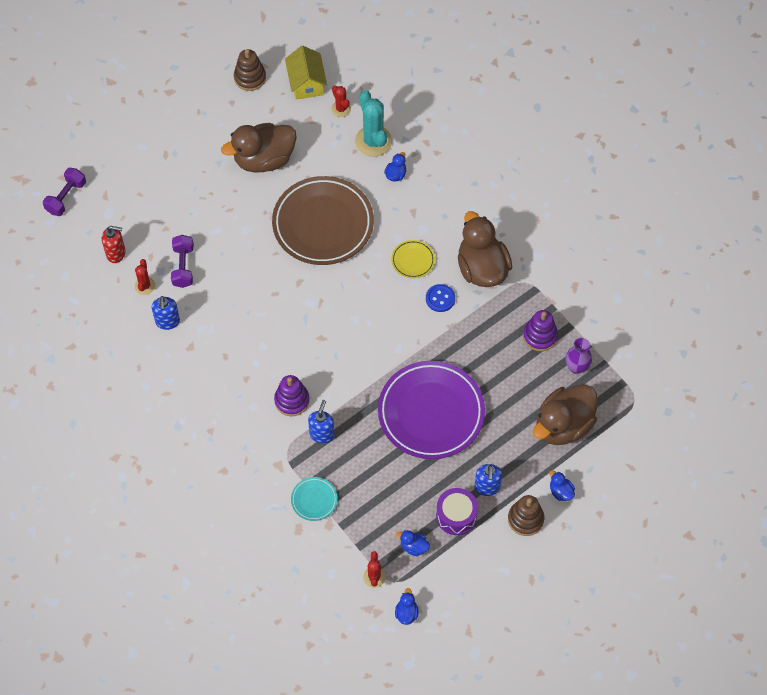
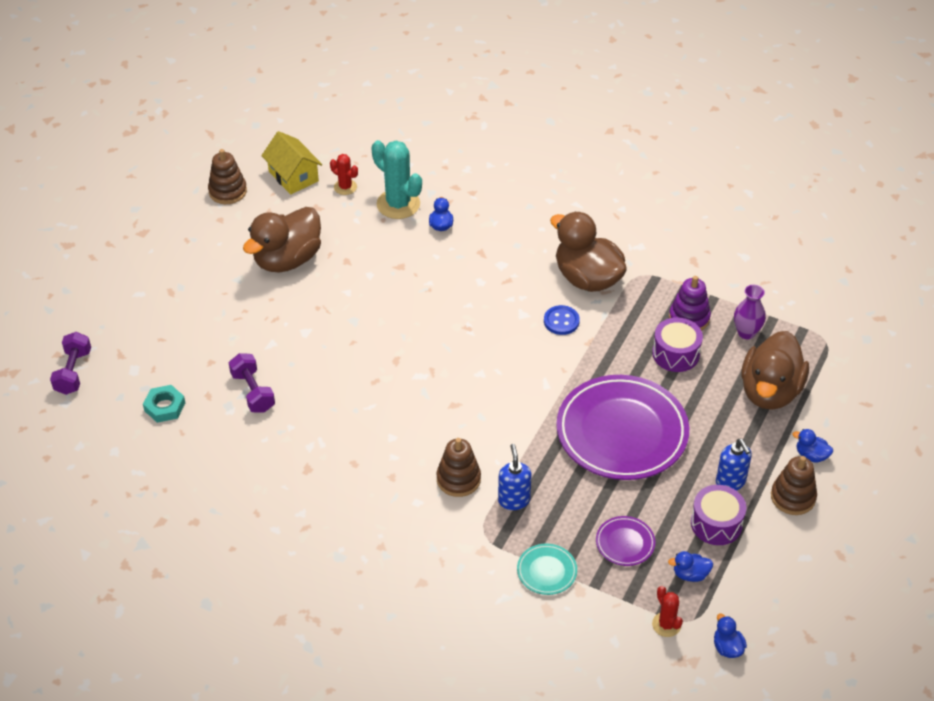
camera: 25 degrees left, 15 degrees down
(116, 253) = (165, 407): red soap dispenser -> turquoise nut
(145, 286) = (217, 427): red cactus -> none
(167, 322) = (265, 453): blue soap dispenser -> none
(292, 400) = (458, 479): purple stacking toy -> brown stacking toy
(323, 224) = (389, 296): brown plate -> none
(381, 502) = (625, 543): none -> purple plate
(413, 260) = (509, 296): yellow plate -> none
(511, 363) = (676, 354): none -> purple drum

